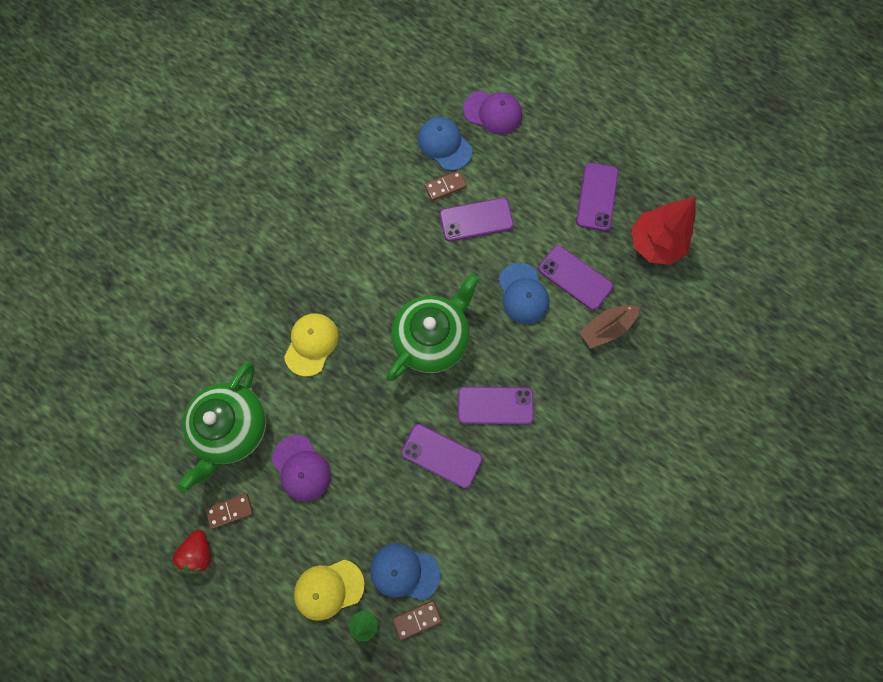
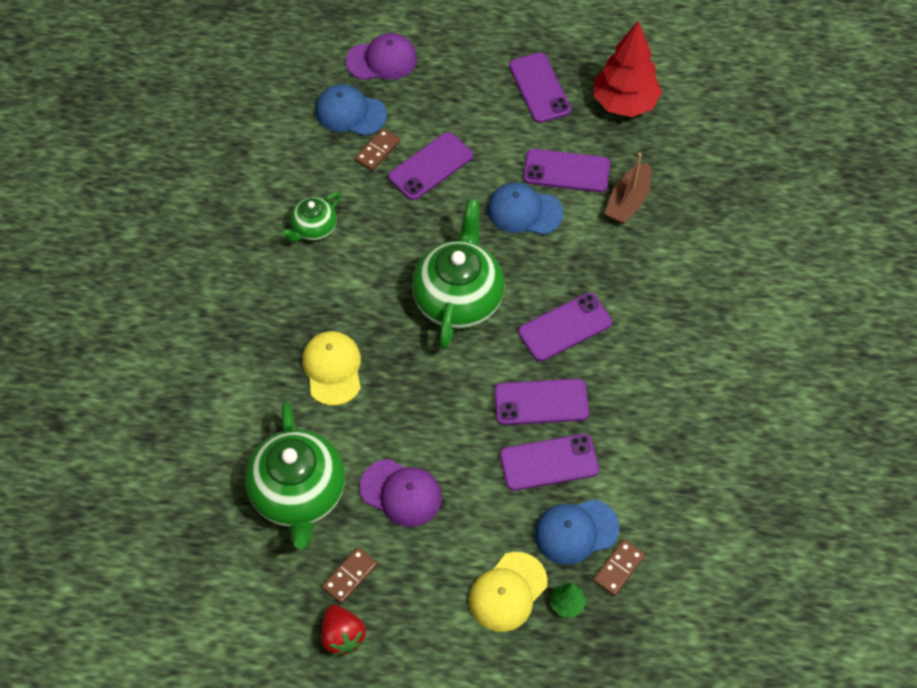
camera: 30 degrees left, 15 degrees down
(363, 225) = (314, 228): none -> green teapot
(418, 506) = (549, 462): none -> purple phone
(523, 294) = (524, 211): blue cap -> blue cap turned 150 degrees clockwise

